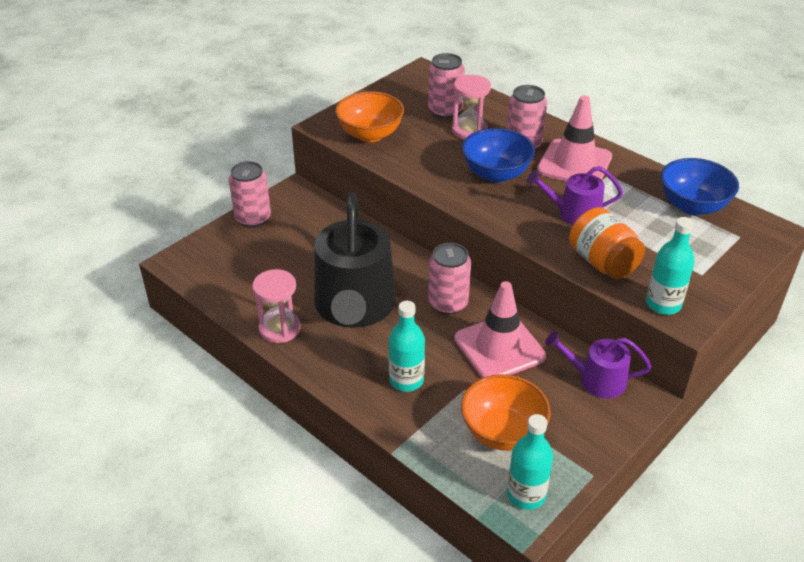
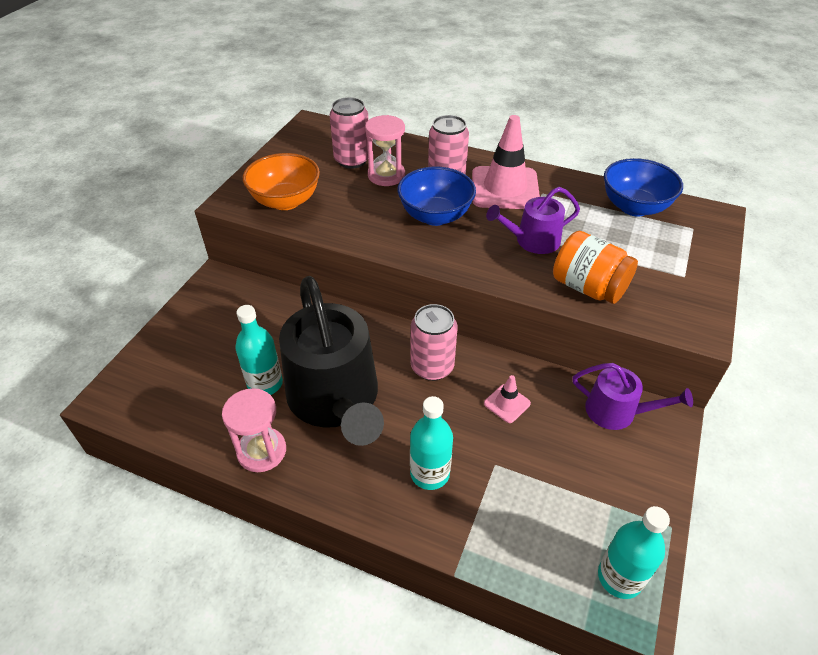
camera: 20 degrees left, 5 degrees up
(253, 218) = (180, 322): pink can -> none
(499, 347) = (507, 403): pink traffic cone -> pink traffic cone, size x0.46
(502, 432) = (558, 505): orange bowl -> none
(596, 380) = (617, 411): purple watering can -> purple watering can turned 150 degrees counterclockwise
(663, 304) = (670, 318): turquoise bottle -> turquoise bottle (265, 384)

